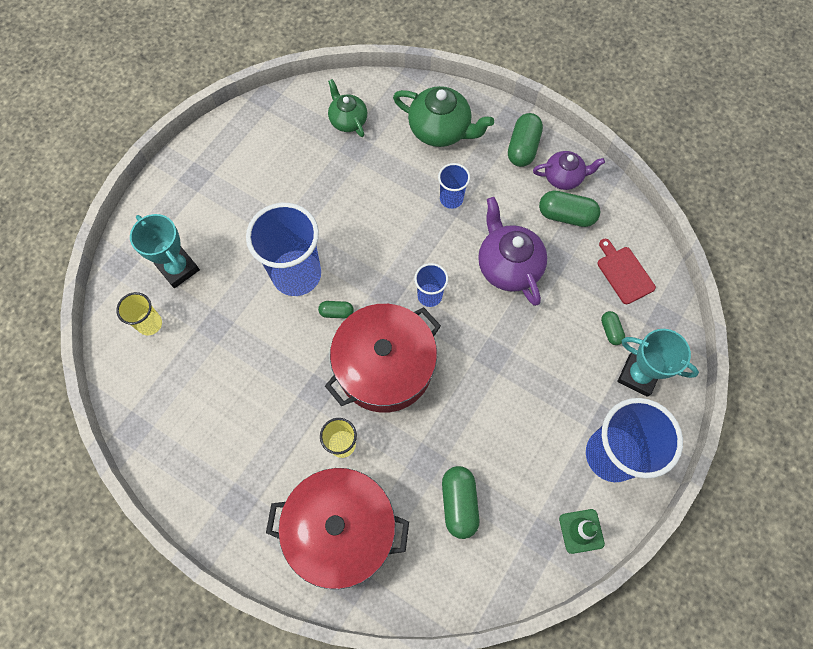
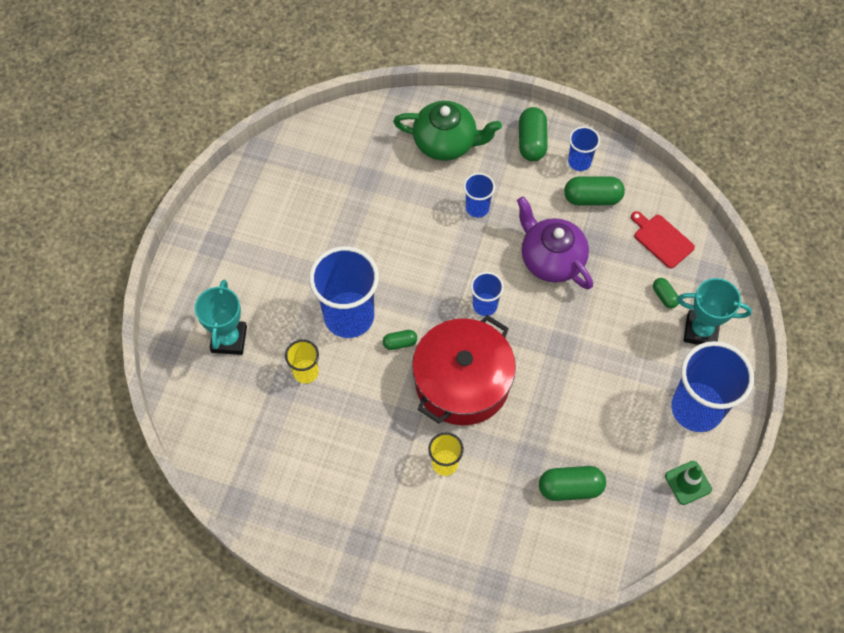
camera: 15 degrees left, 5 degrees down
(150, 324) = (219, 399): yellow cup -> yellow cup (306, 372)
(178, 268) = (229, 339): turquoise trophy -> turquoise trophy turned 60 degrees clockwise
(341, 529) = (468, 540): red pot -> none
(348, 120) = (351, 154): green teapot -> none
(459, 503) = (570, 488): green capsule -> green capsule turned 75 degrees counterclockwise
(563, 177) = (579, 162): purple teapot -> blue cup

